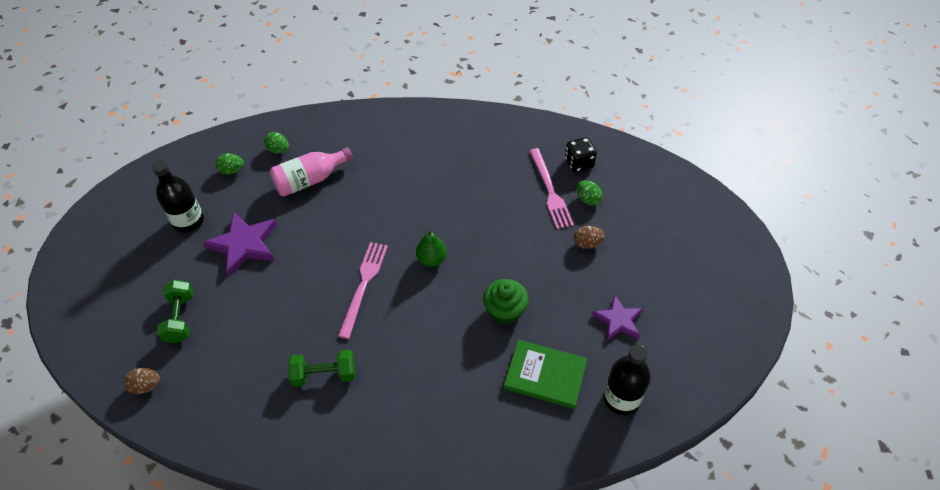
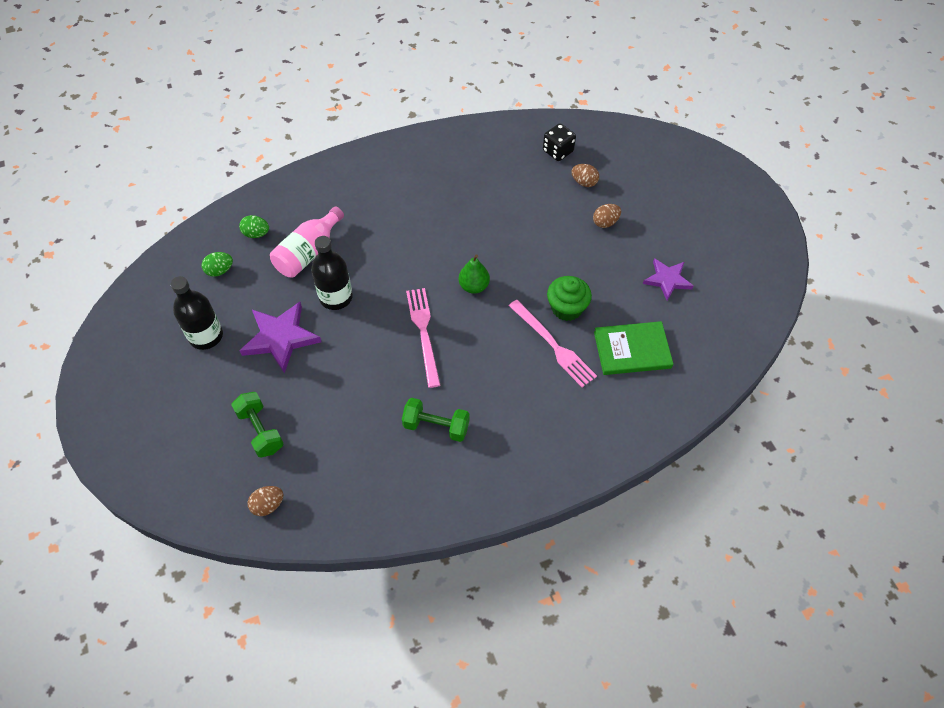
camera: 25 degrees left, 5 degrees up
(324, 375) = (436, 426): green dumbbell -> green dumbbell turned 45 degrees clockwise
(550, 190) = (545, 185): pink fork -> pink fork (552, 345)
(588, 199) = (584, 182): green egg -> brown egg
(621, 398) = (704, 344): black bottle -> black bottle (336, 297)

